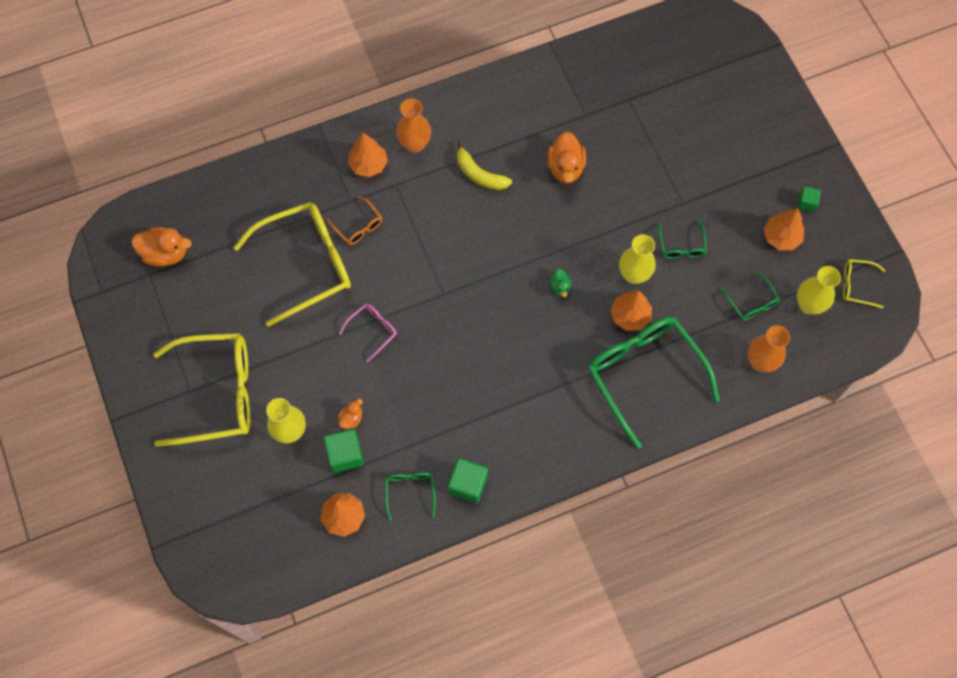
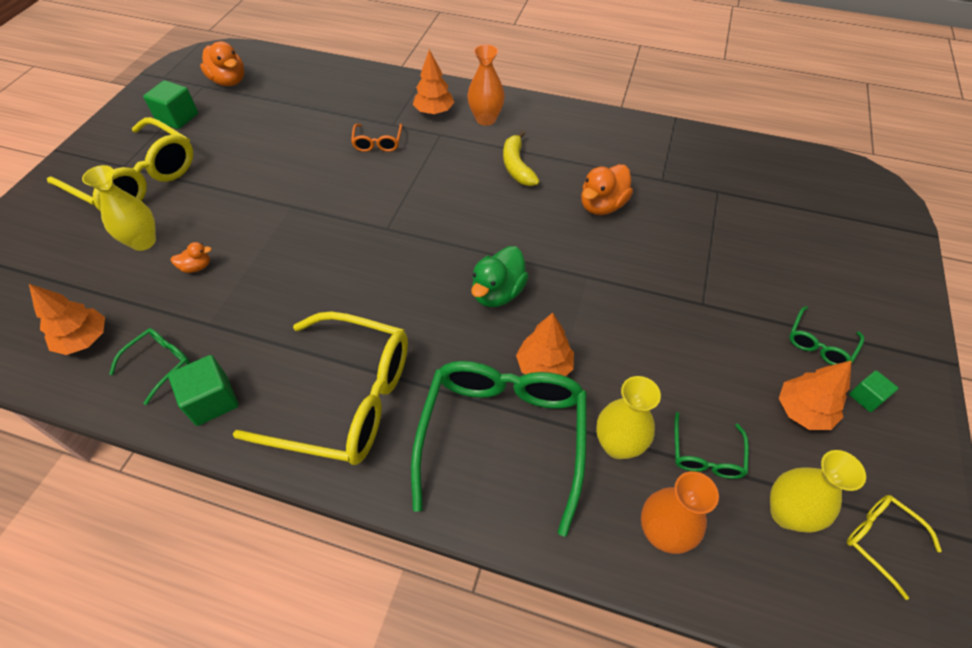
camera: 40 degrees right, 15 degrees down
(306, 264) = (308, 142): yellow glasses -> yellow glasses (345, 399)
(345, 455) = (154, 291): green cube -> green cube (177, 118)
(372, 330) = (298, 216): pink glasses -> none
(560, 287) = (498, 292): green duck -> green duck, size x1.90
(634, 274) = (586, 332): yellow vase -> yellow vase (617, 445)
(681, 246) = (665, 340): green glasses -> green glasses (819, 344)

